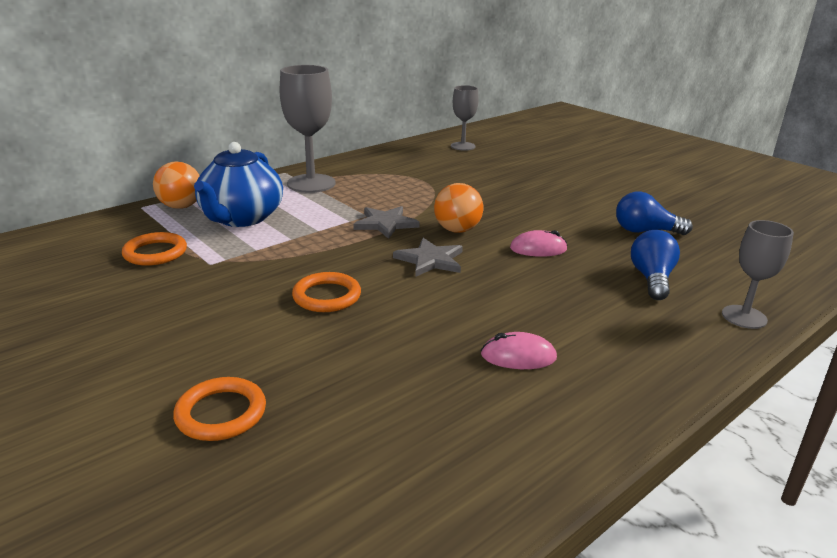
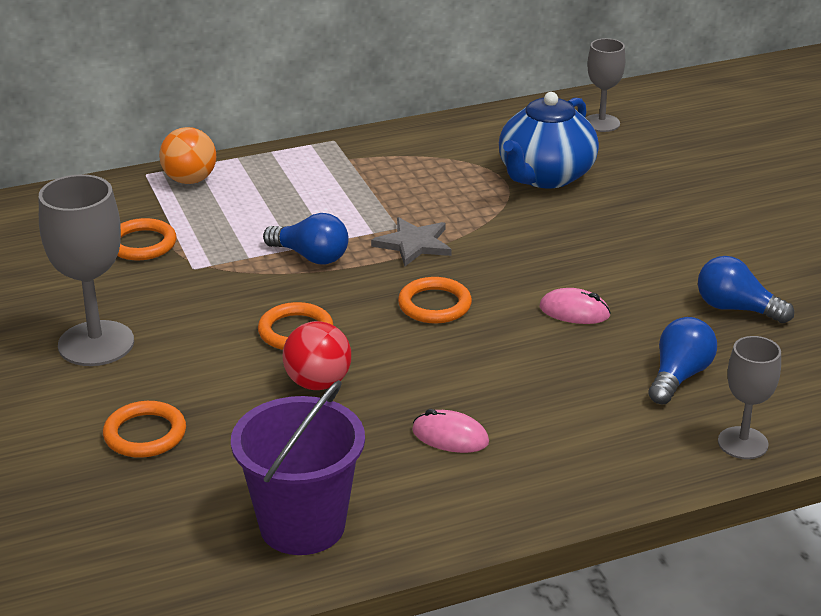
camera: 20 degrees right, 5 degrees up
(241, 218) = (251, 209): blue teapot -> blue teapot (545, 176)
(309, 242) = (311, 256): none -> blue light bulb
(311, 183) = (357, 165): grey goblet -> grey goblet (96, 344)
(371, 334) = (318, 383): none -> red ball
(430, 260) = (434, 305): grey star -> orange ring
(439, 475) = (302, 525): none -> purple bucket
(457, 230) = (495, 267): orange ball -> none

